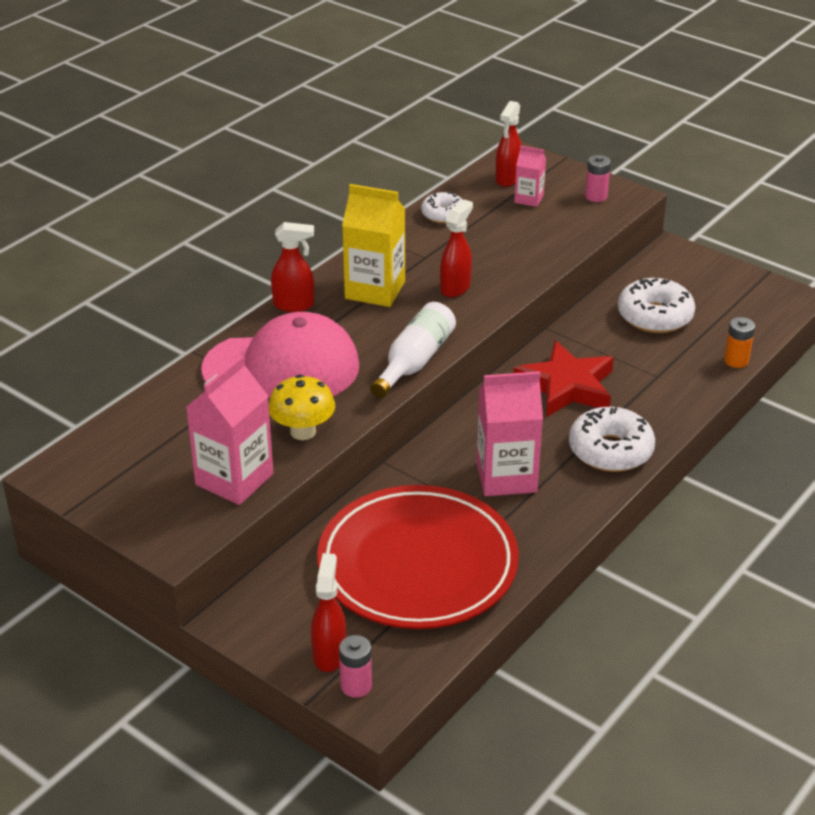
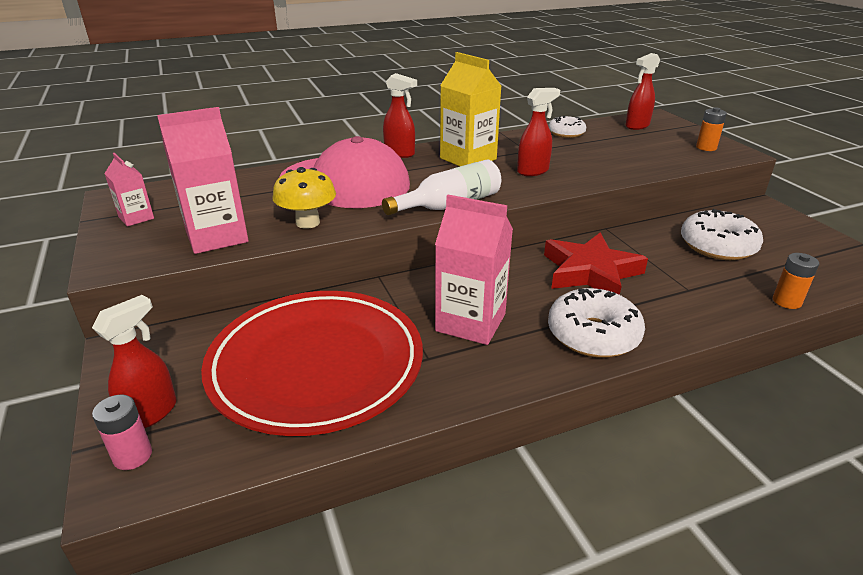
camera: 30 degrees right, 5 degrees down
(529, 199) = (645, 138): pink carton -> pink carton (136, 218)
(596, 196) = (706, 147): pink battery -> orange battery

